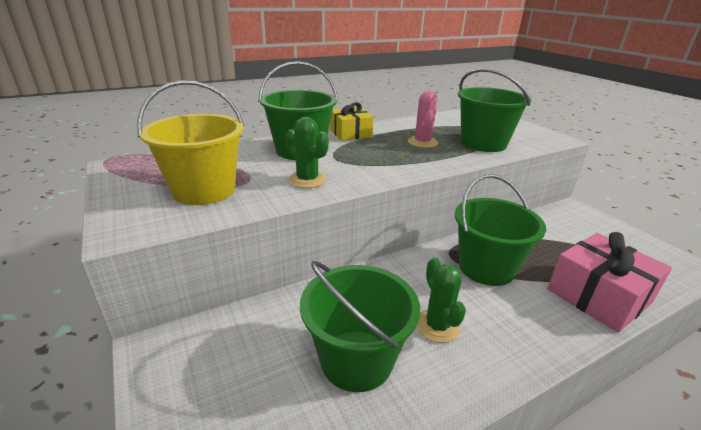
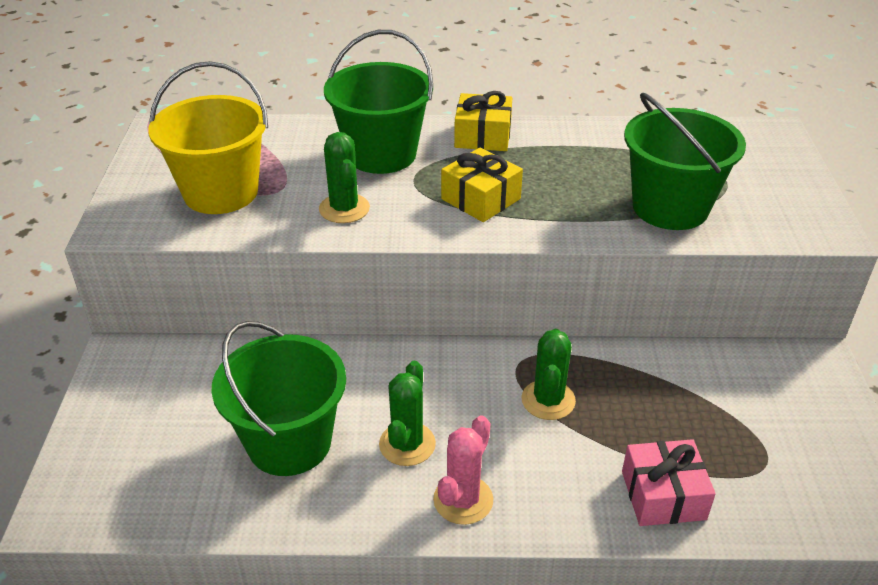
camera: 30 degrees right, 10 degrees up
(385, 159) = (481, 199): none -> yellow gift
(422, 142) = (571, 181): pink cactus -> pink cactus (463, 500)
(486, 268) = (548, 400): green bucket -> green cactus
(598, 296) = (663, 495): pink gift -> pink gift, size x0.64

